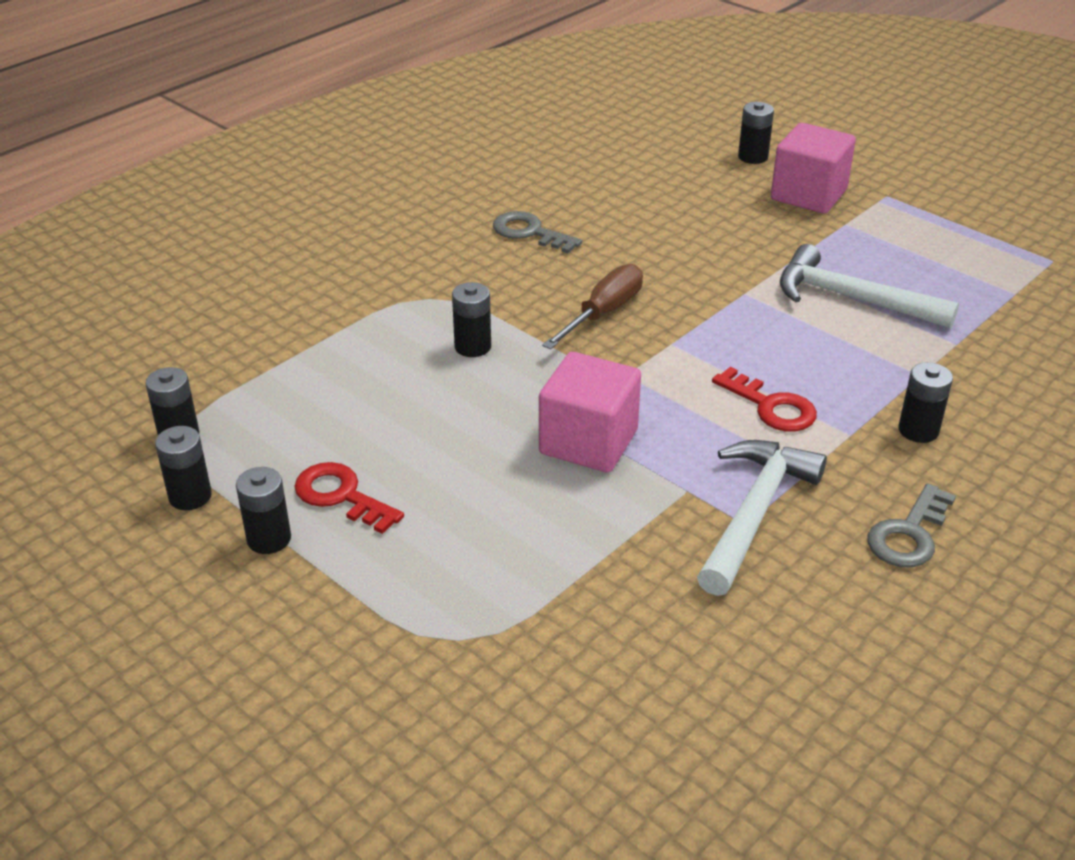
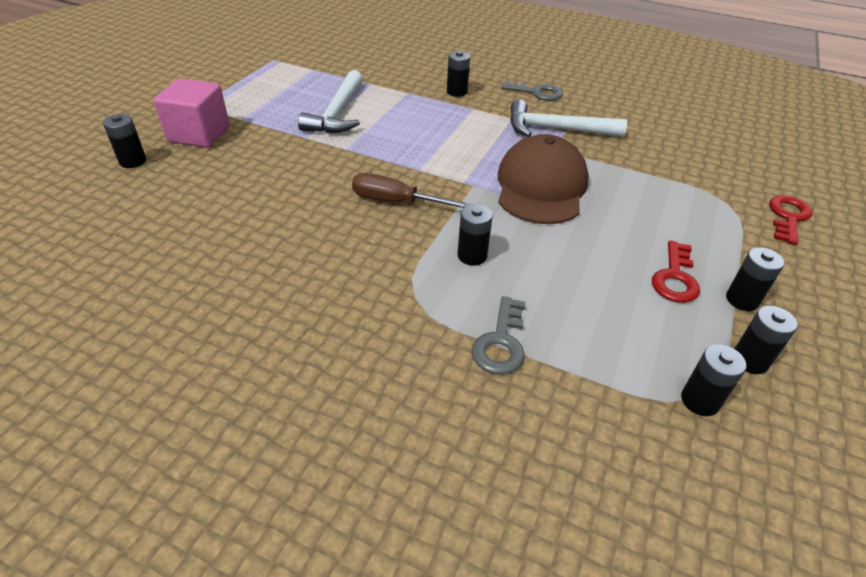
camera: 110 degrees left, 5 degrees up
(530, 232) = (285, 260): grey key -> grey key (501, 342)
(588, 442) = (541, 186): pink cube -> brown cap
(771, 406) = (464, 131): red key -> red key (788, 217)

